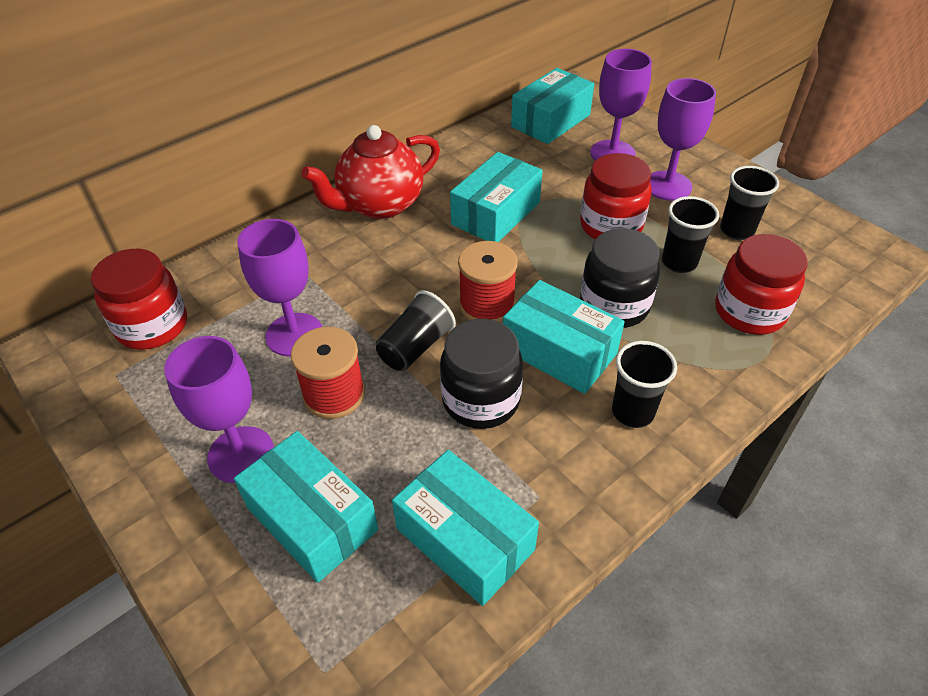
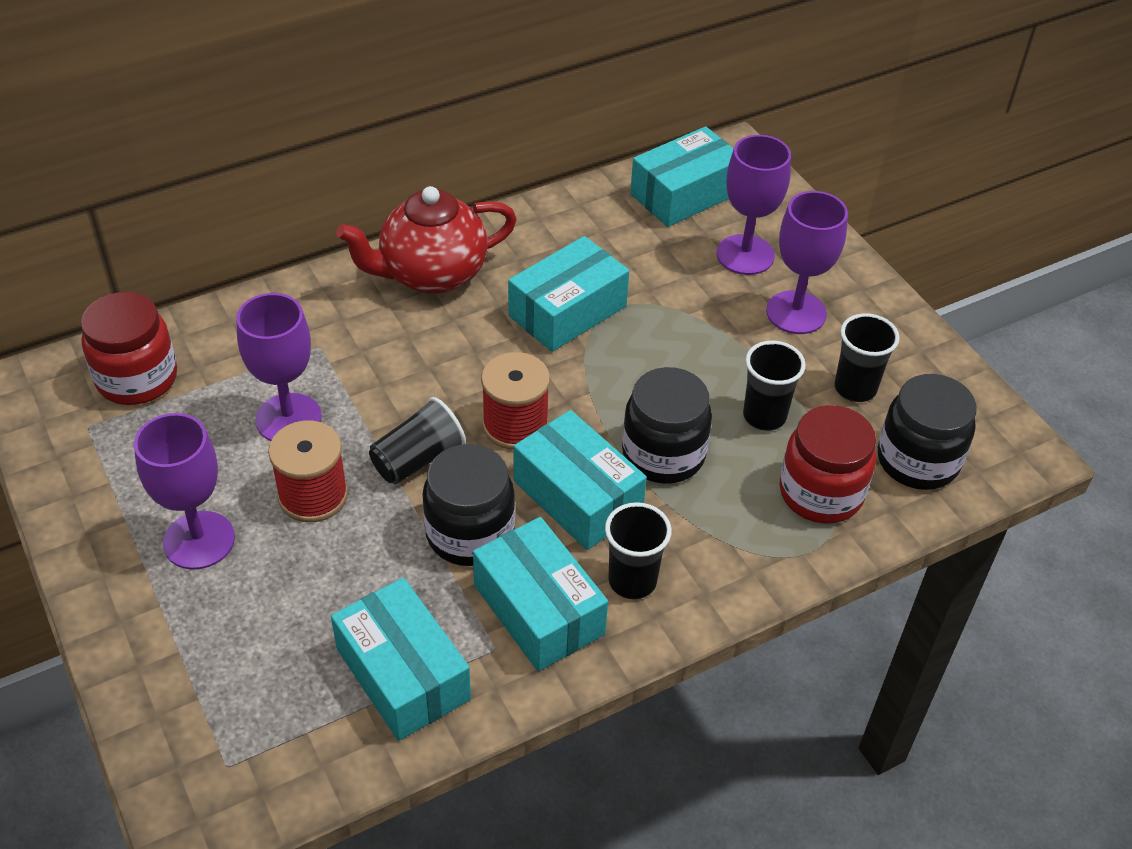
camera: 10 degrees right, 0 degrees up
(311, 519) = (254, 621): turquoise box -> turquoise box (538, 610)
(611, 226) = (701, 353): red jar -> none
(809, 274) = (917, 461): none -> black jar

